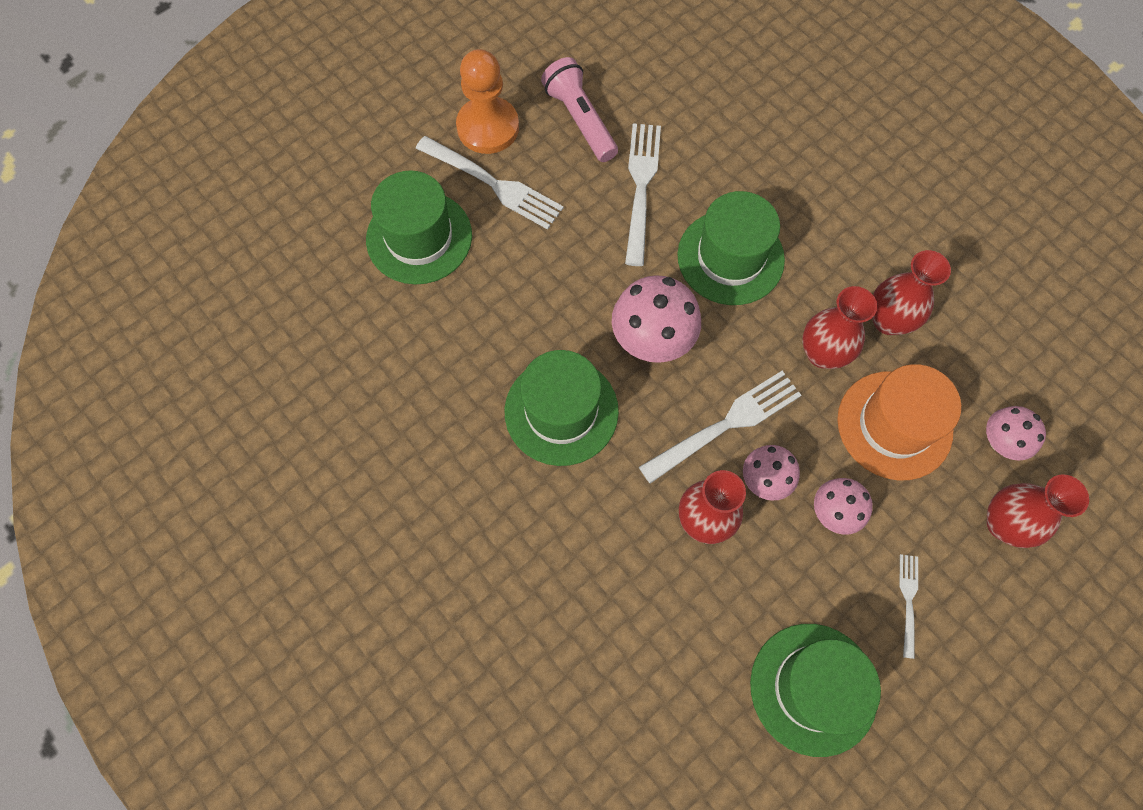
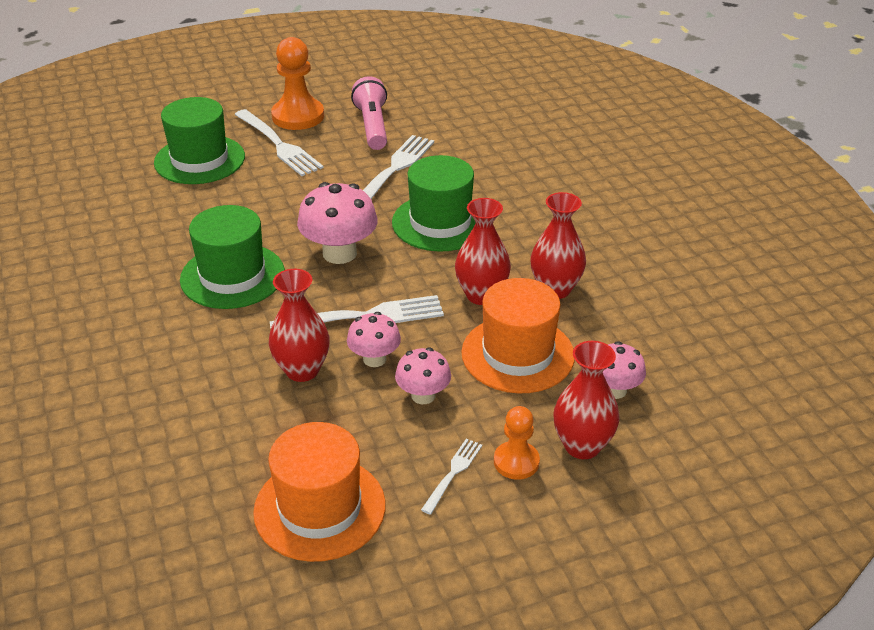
camera: 20 degrees right, 30 degrees down
(813, 688) = (320, 508): green hat -> orange hat
(956, 565) = (516, 462): none -> orange pawn

